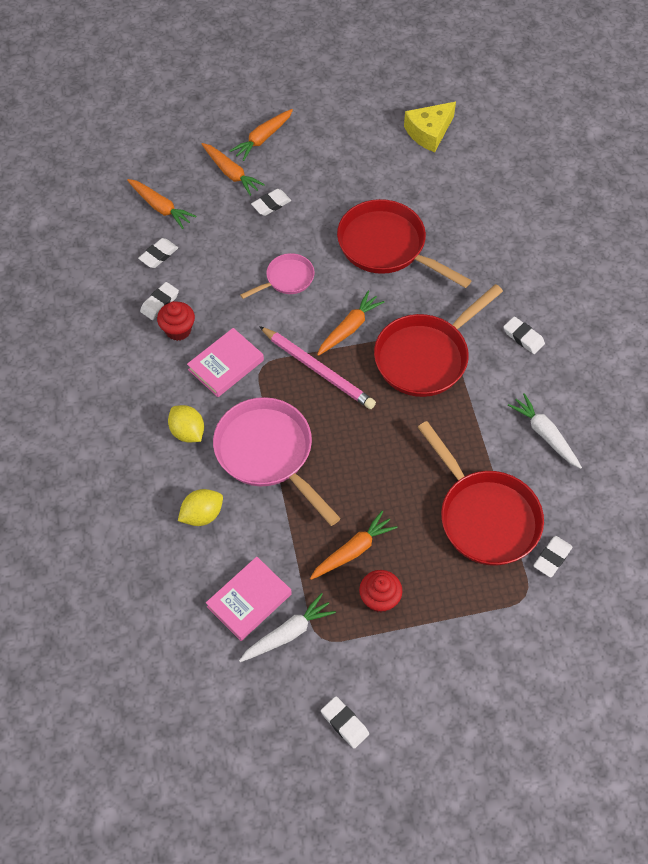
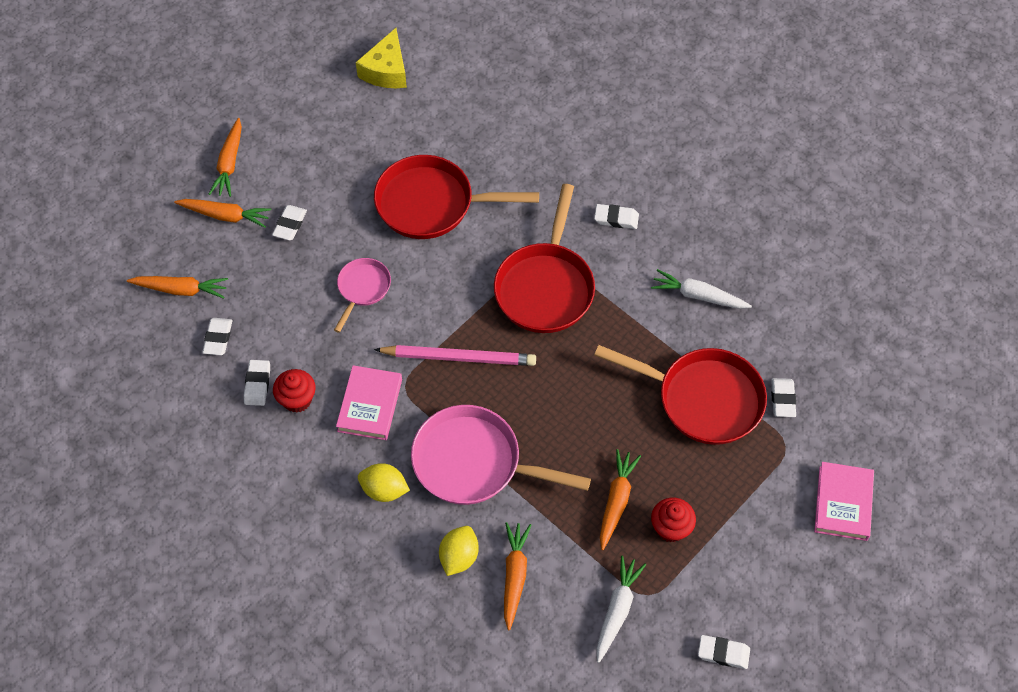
camera: 35 degrees left, 0 degrees up
(249, 600) = (561, 605): pink book -> pink book (843, 503)
(349, 328) = (457, 301): orange carrot -> orange carrot (514, 576)

